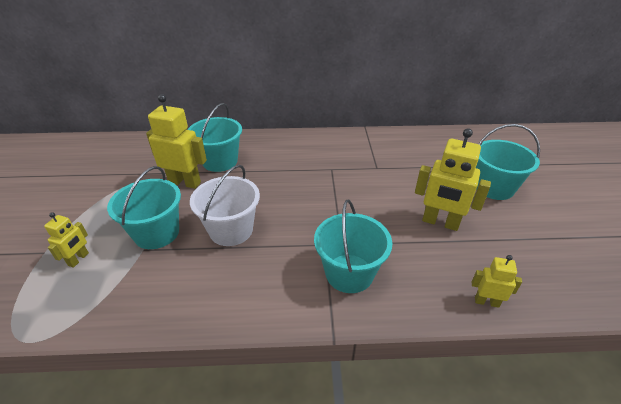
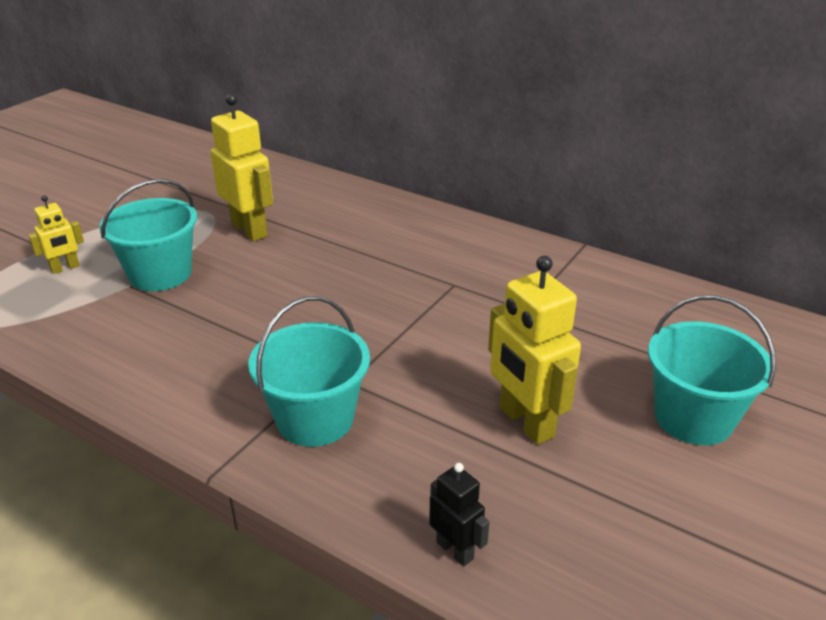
camera: 35 degrees right, 5 degrees down
(220, 161) = (318, 219): turquoise bucket -> none
(231, 230) = (238, 305): white bucket -> none
(486, 302) = (455, 550): yellow robot -> black robot

